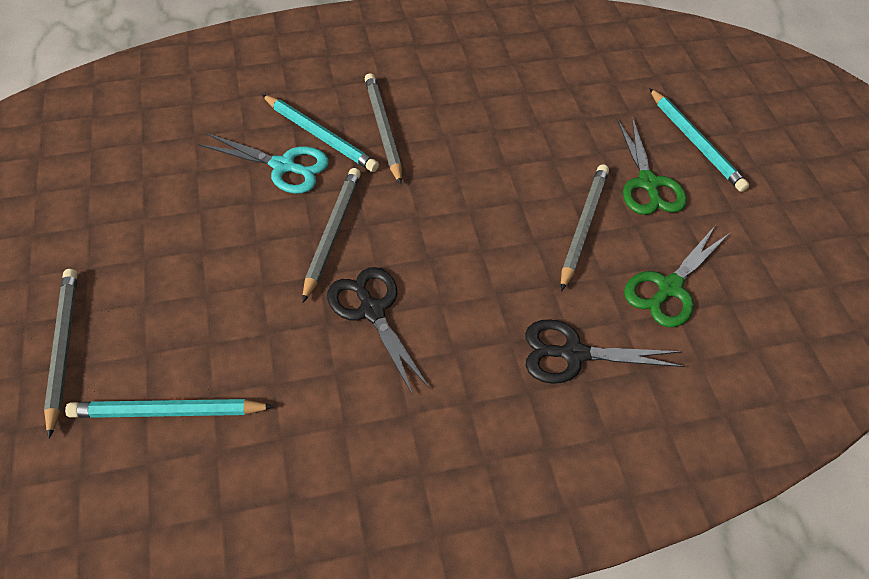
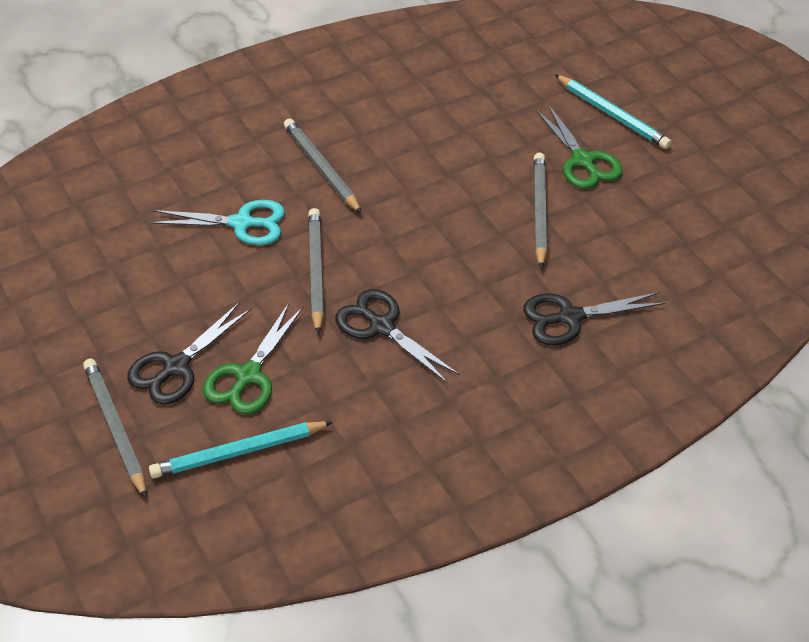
camera: 15 degrees left, 5 degrees down
(152, 299) = (176, 367): none -> black scissors
(320, 136) = (264, 188): turquoise pencil -> none
(669, 288) = (631, 244): green scissors -> green scissors (248, 376)

